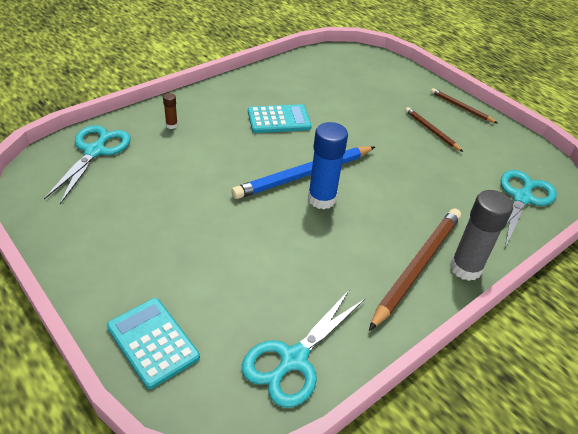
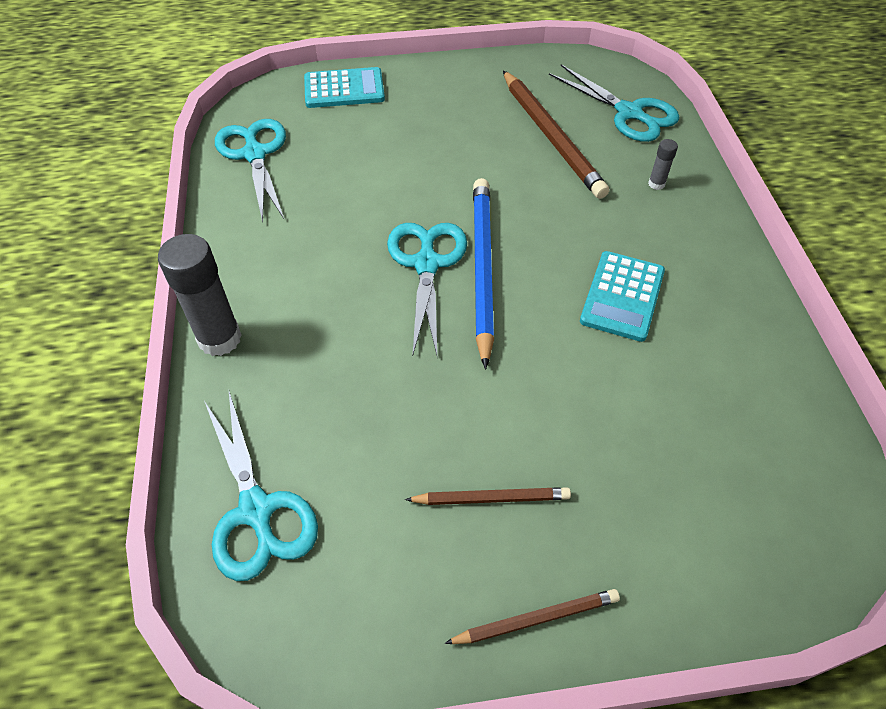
camera: 125 degrees right, 10 degrees up
(171, 125) = (656, 184): brown glue stick -> grey glue stick
(321, 199) = (427, 264): blue glue stick -> turquoise scissors
(417, 267) = (261, 294): brown pencil -> brown pencil (551, 136)

